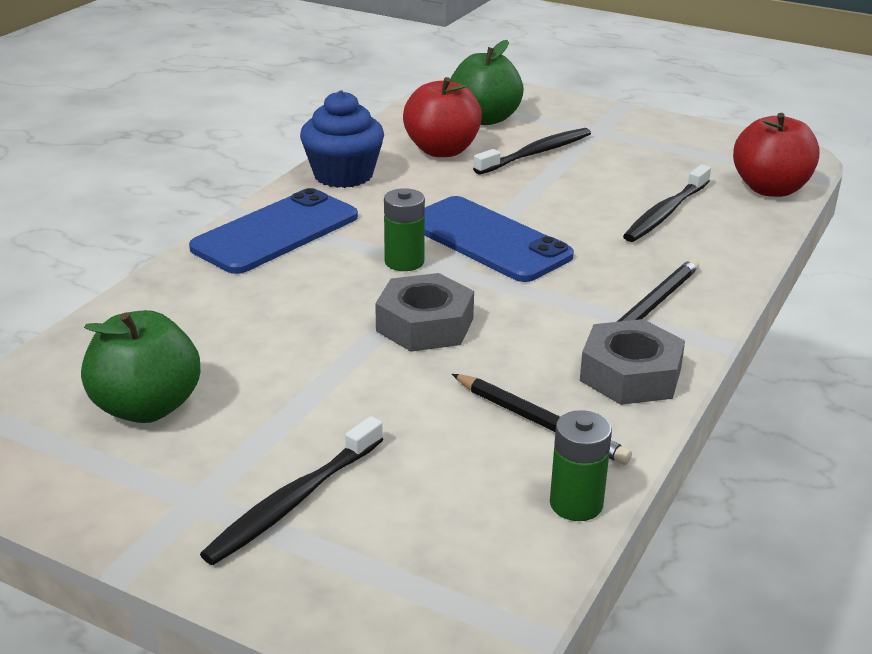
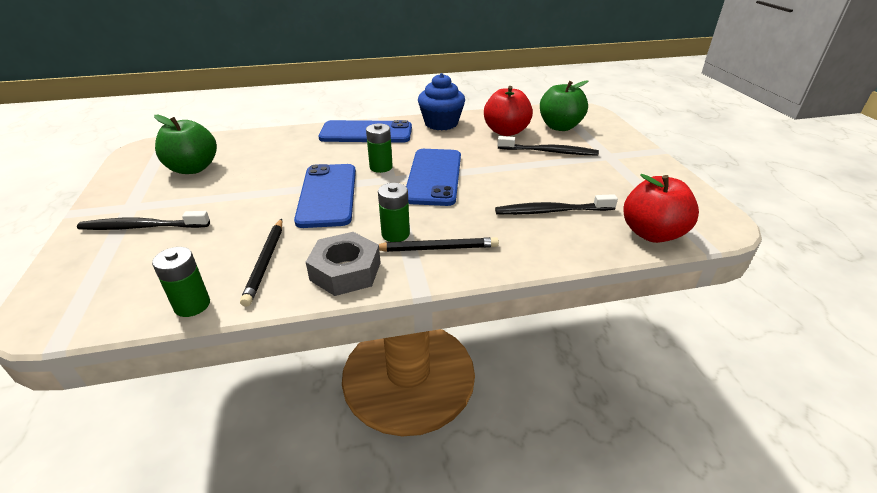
camera: 50 degrees right, 5 degrees up
(424, 325) = (327, 195): grey nut -> blue phone
(590, 315) = (395, 234): none -> green battery

